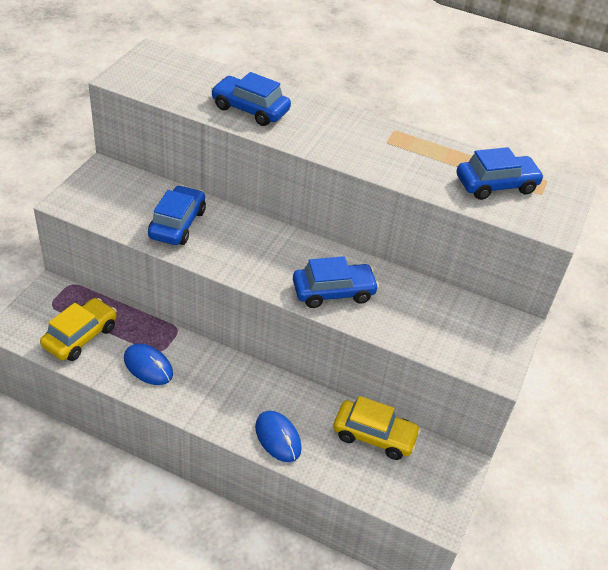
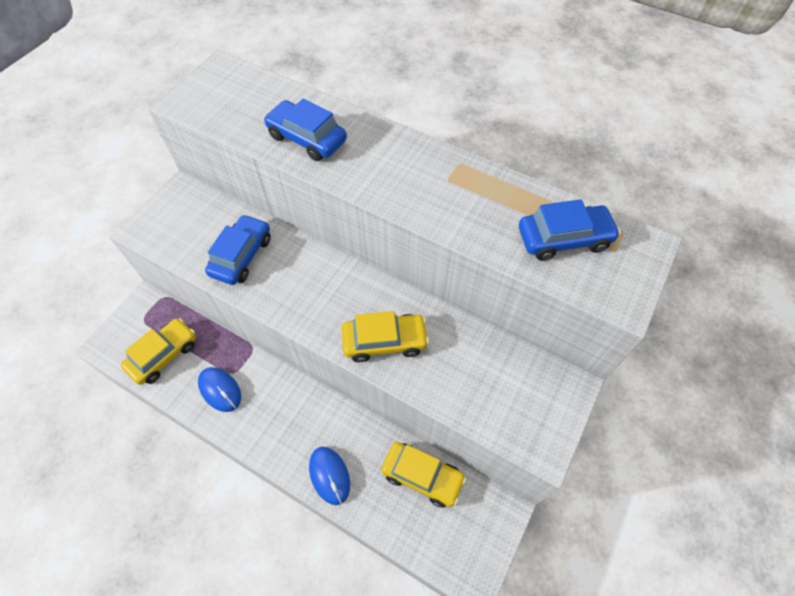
camera: 10 degrees right, 15 degrees up
(333, 292) = (384, 341): blue car -> yellow car

